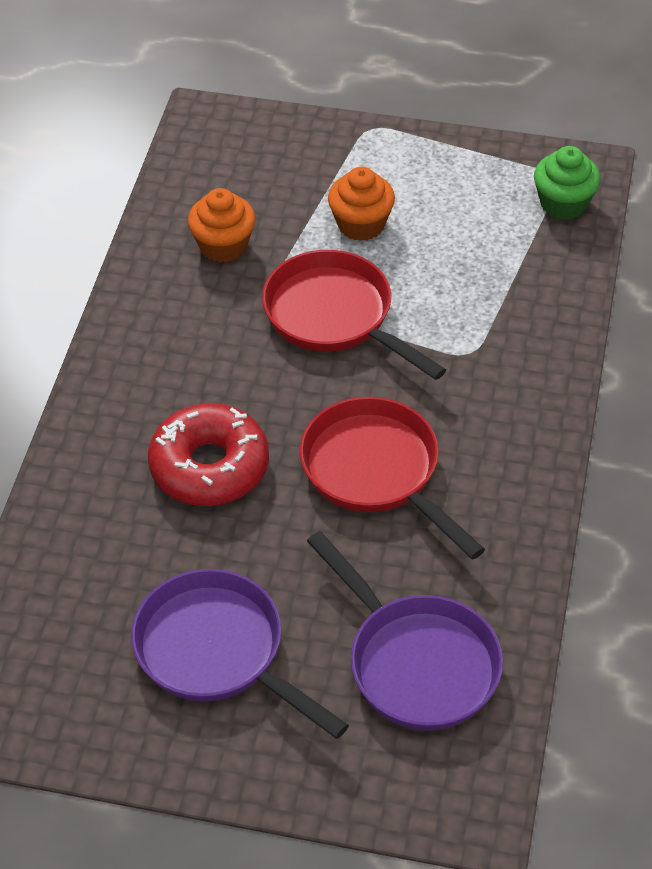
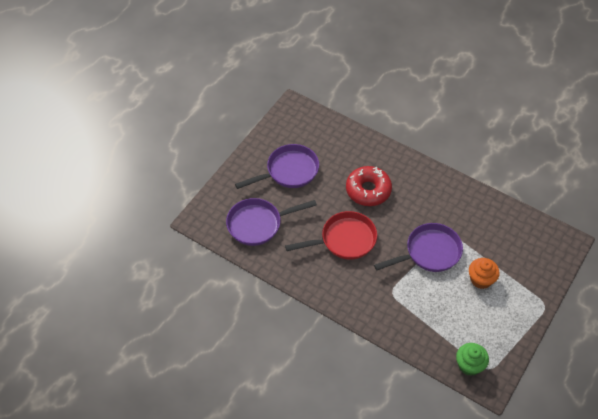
camera: 110 degrees right, 5 degrees up
(223, 246) = (483, 226): orange cupcake -> none
(335, 316) = (429, 252): red pan -> purple pan

